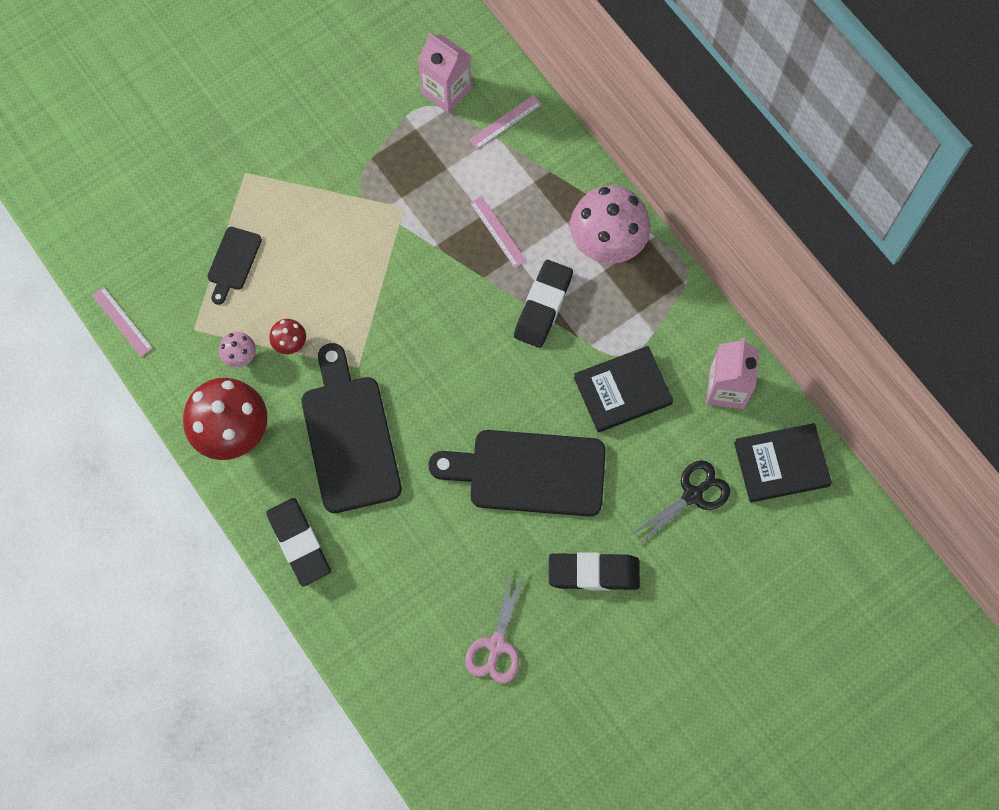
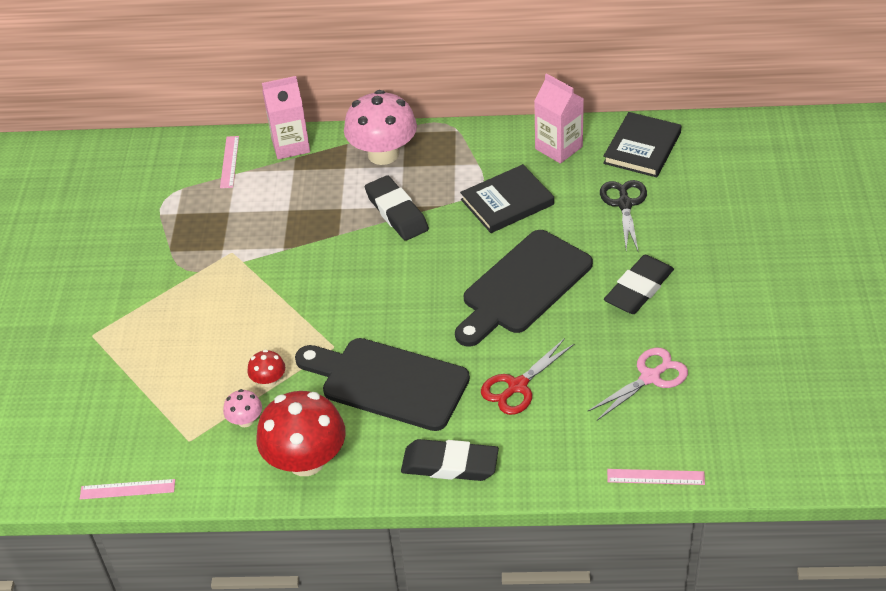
camera: 50 degrees left, 25 degrees down
(233, 262) = (159, 382): black cutting board -> none
(414, 542) = (517, 386): none -> red scissors
(446, 91) = (167, 181): pink carton -> pink carton (290, 145)
(496, 645) = (650, 377): pink scissors -> pink scissors turned 90 degrees counterclockwise
(498, 232) = (311, 208): pink ruler -> pink ruler (655, 477)
(622, 390) = (507, 202): black book -> black book turned 45 degrees clockwise

